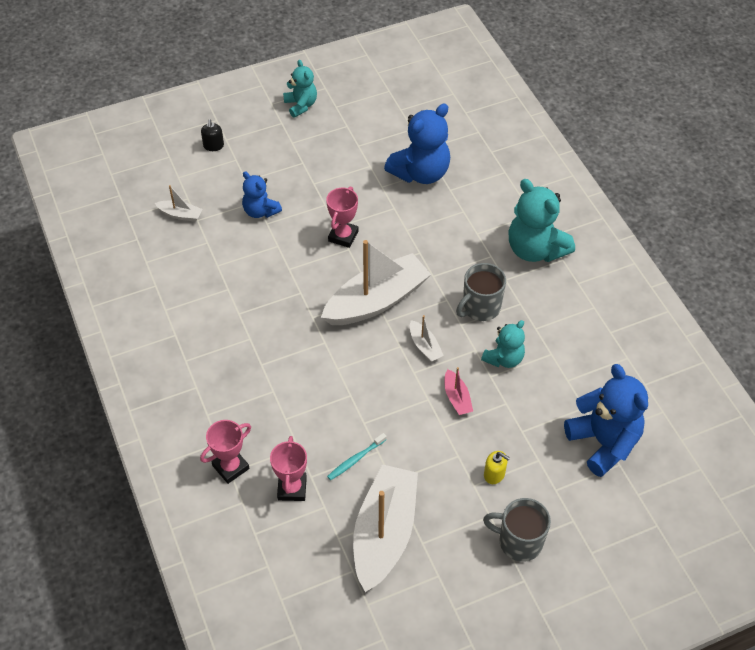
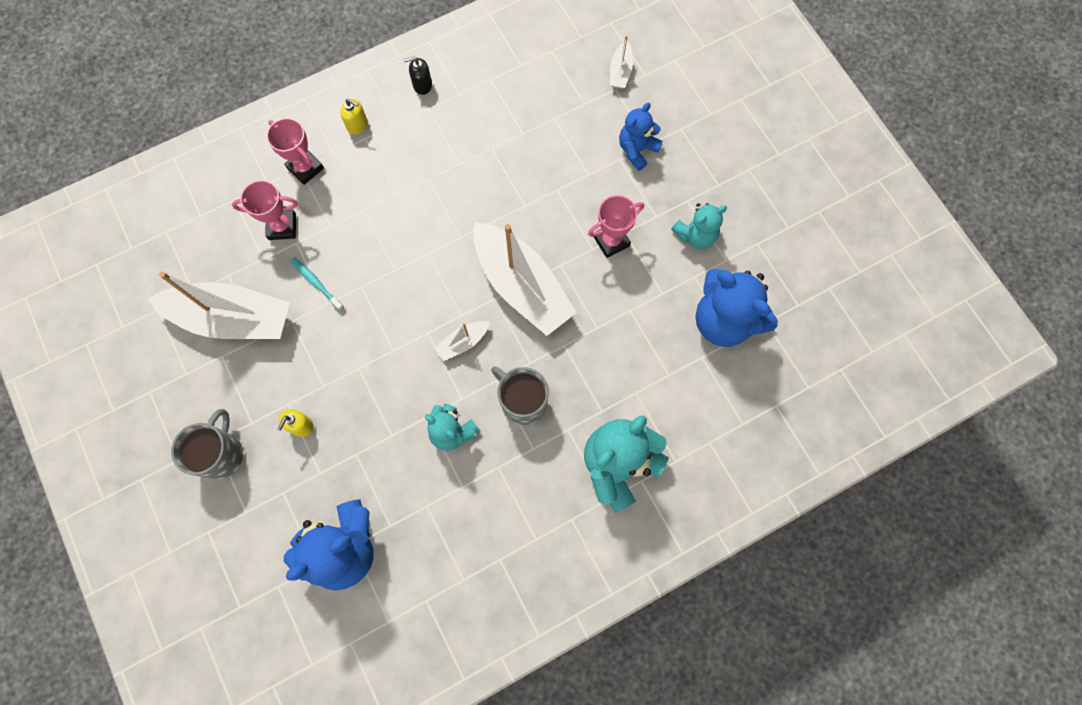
camera: 85 degrees right, 20 degrees up
(191, 421) = (357, 124): none -> yellow soap dispenser
(213, 146) = (728, 87): black soap dispenser -> black soap dispenser (422, 85)
(301, 105) = (812, 171): turquoise teddy bear -> turquoise teddy bear (695, 235)
(343, 236) = (611, 241): pink trophy -> pink trophy turned 45 degrees counterclockwise
(457, 398) = (396, 381): pink boat -> none

